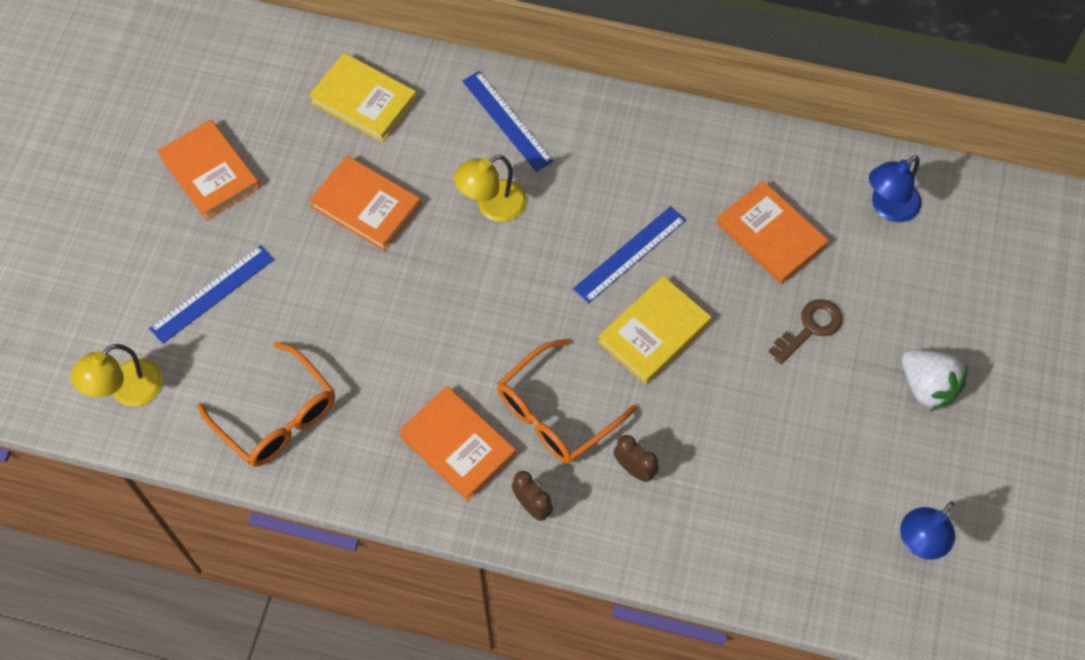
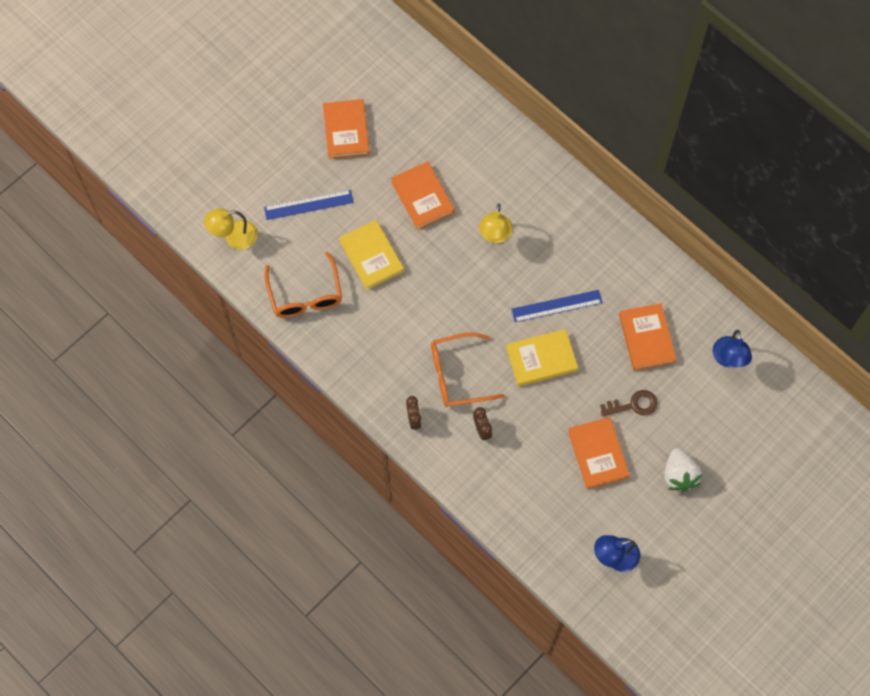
camera: 30 degrees right, 5 degrees up
(364, 100) = (458, 131): yellow book -> yellow book (371, 256)
(457, 445) = (393, 363): orange book -> orange book (598, 454)
(492, 206) = (494, 235): yellow lamp -> yellow lamp turned 75 degrees counterclockwise
(507, 120) = (535, 187): blue ruler -> none
(888, 207) = (728, 359): blue lamp -> blue lamp turned 75 degrees counterclockwise

